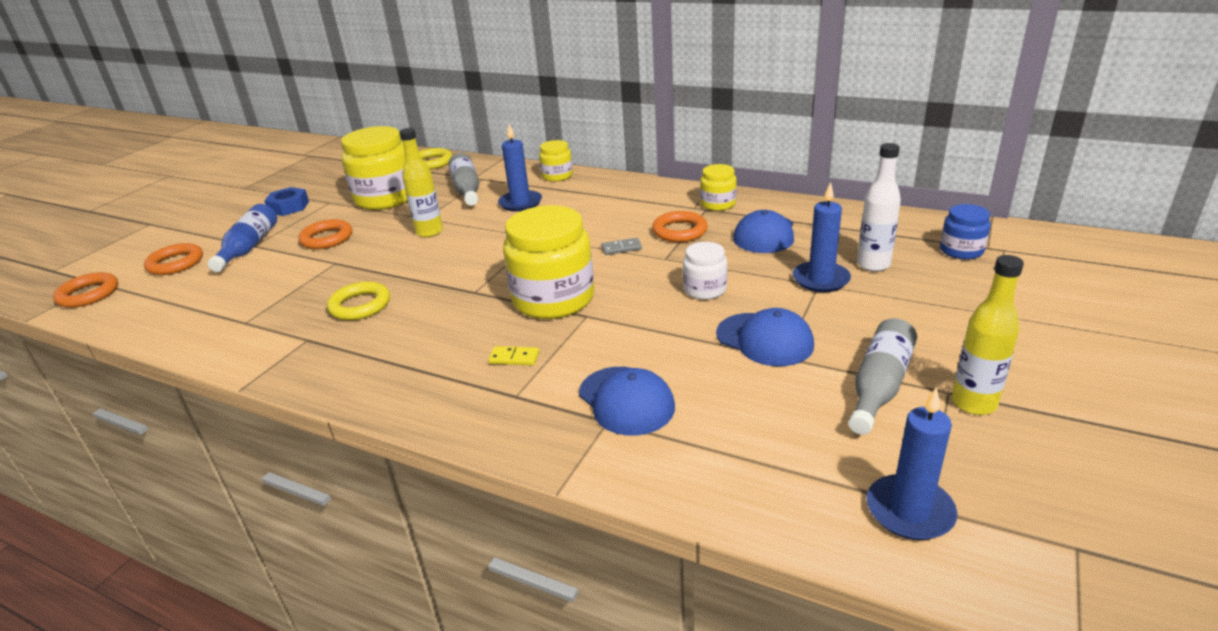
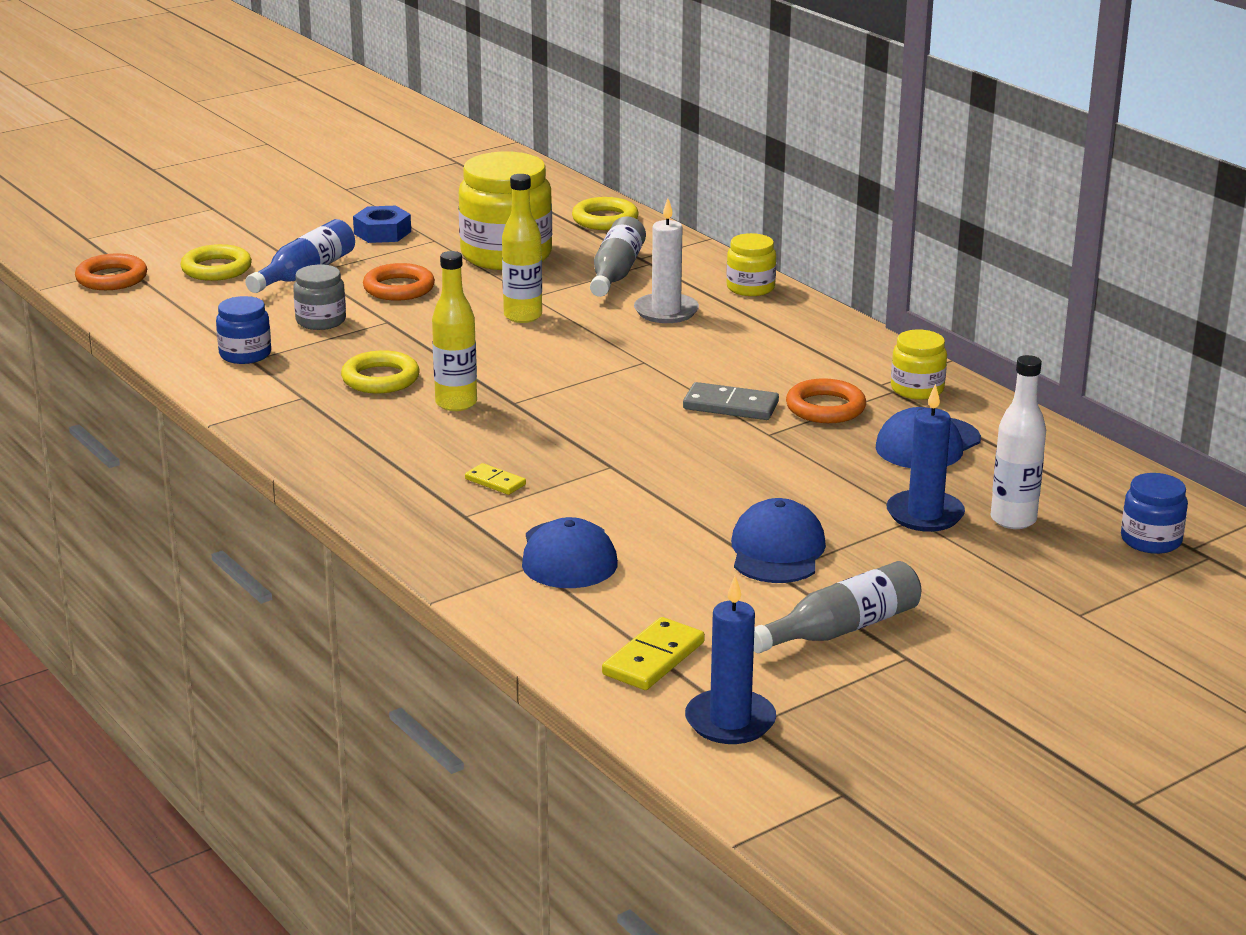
camera: 25 degrees right, 5 degrees down
(175, 263) = (216, 269): orange ring -> yellow ring
(236, 320) = (245, 354): none -> blue jar
(283, 277) = (321, 321): none -> grey jar
(520, 203) = (666, 311): blue candle -> white candle
(553, 299) = (592, 438): yellow jar -> none
(621, 248) = (730, 406): grey domino -> grey domino, size x1.66
(705, 289) = (774, 482): white jar -> none
(764, 339) = (777, 551): blue cap -> blue cap turned 150 degrees counterclockwise
(785, 472) = (653, 658): none -> yellow domino
(973, 403) = (918, 674): yellow bottle -> yellow bottle (456, 403)

